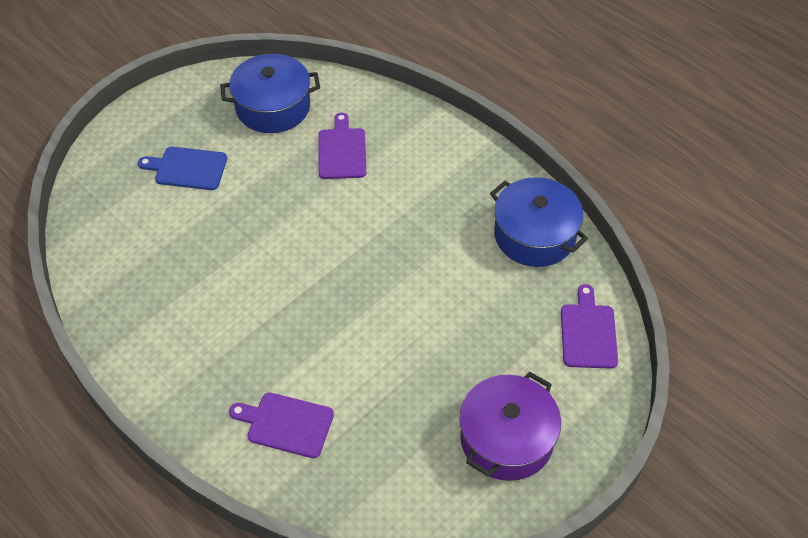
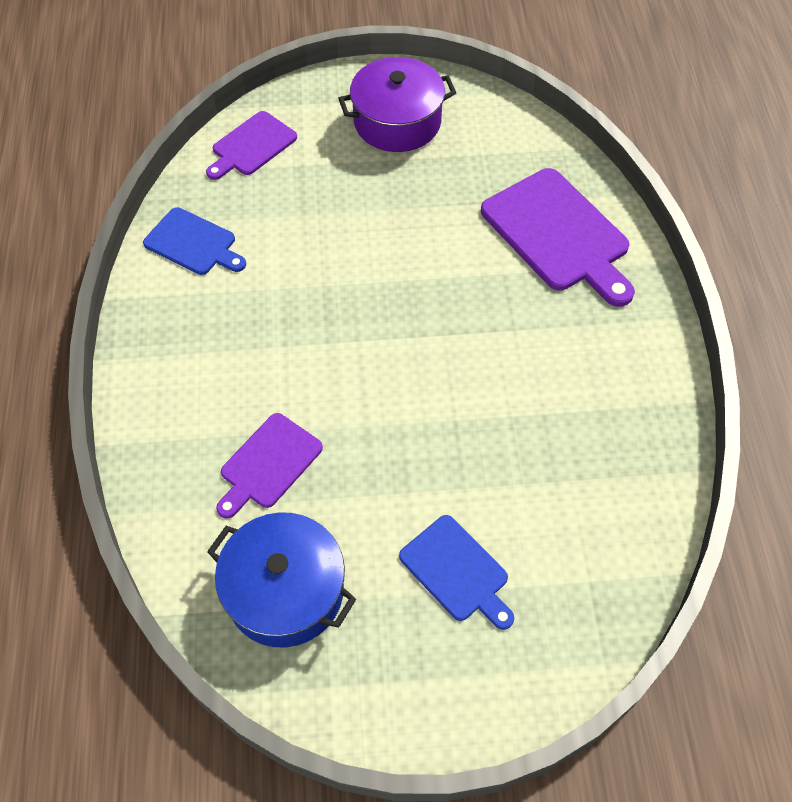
camera: 140 degrees left, 5 degrees up
(286, 424) = (558, 234): purple cutting board -> purple cutting board, size x1.69
(534, 235) = (193, 243): blue pot -> blue cutting board

